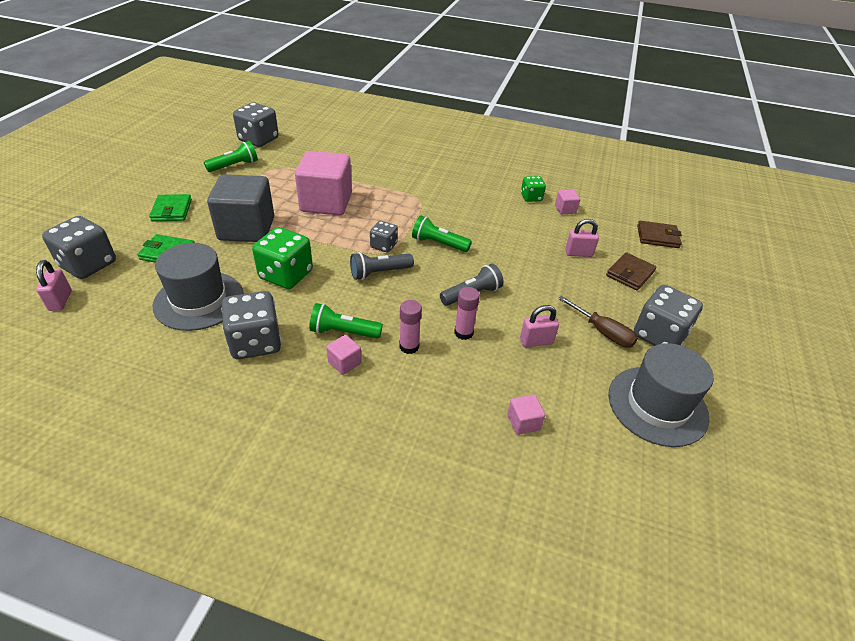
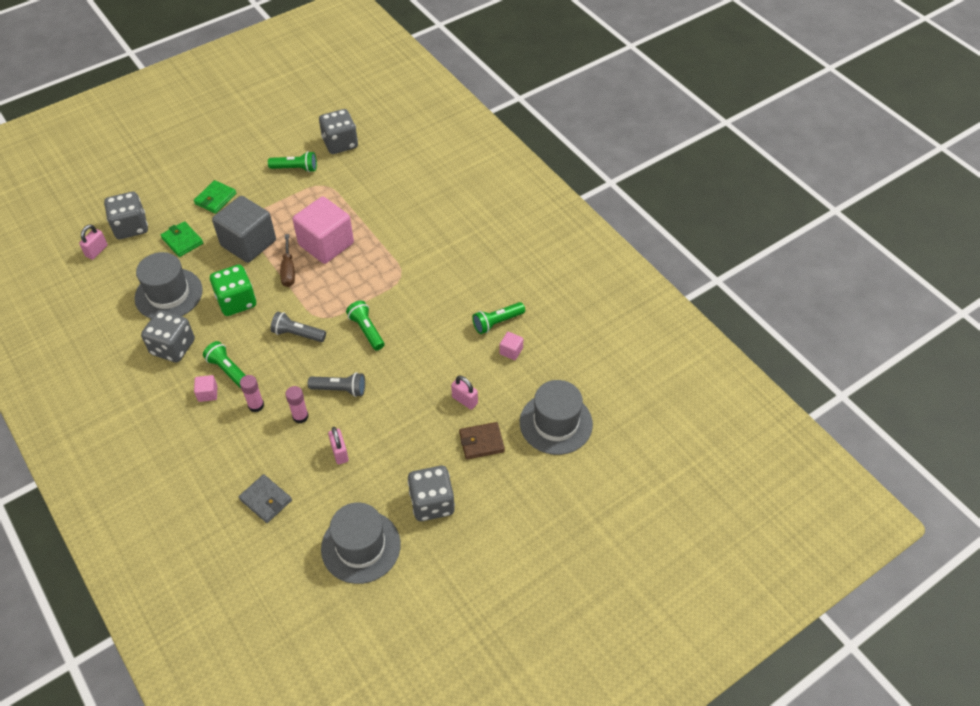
camera: 40 degrees right, 10 degrees up
(383, 245) = (325, 310): grey dice -> none
(523, 422) = (266, 500): pink cube -> grey wallet
(531, 197) = (497, 322): green dice -> green flashlight
(536, 341) = (340, 452): pink padlock -> pink padlock turned 45 degrees clockwise
(602, 332) = (394, 475): brown screwdriver -> brown screwdriver (288, 270)
(657, 237) = (556, 423): brown wallet -> grey hat

